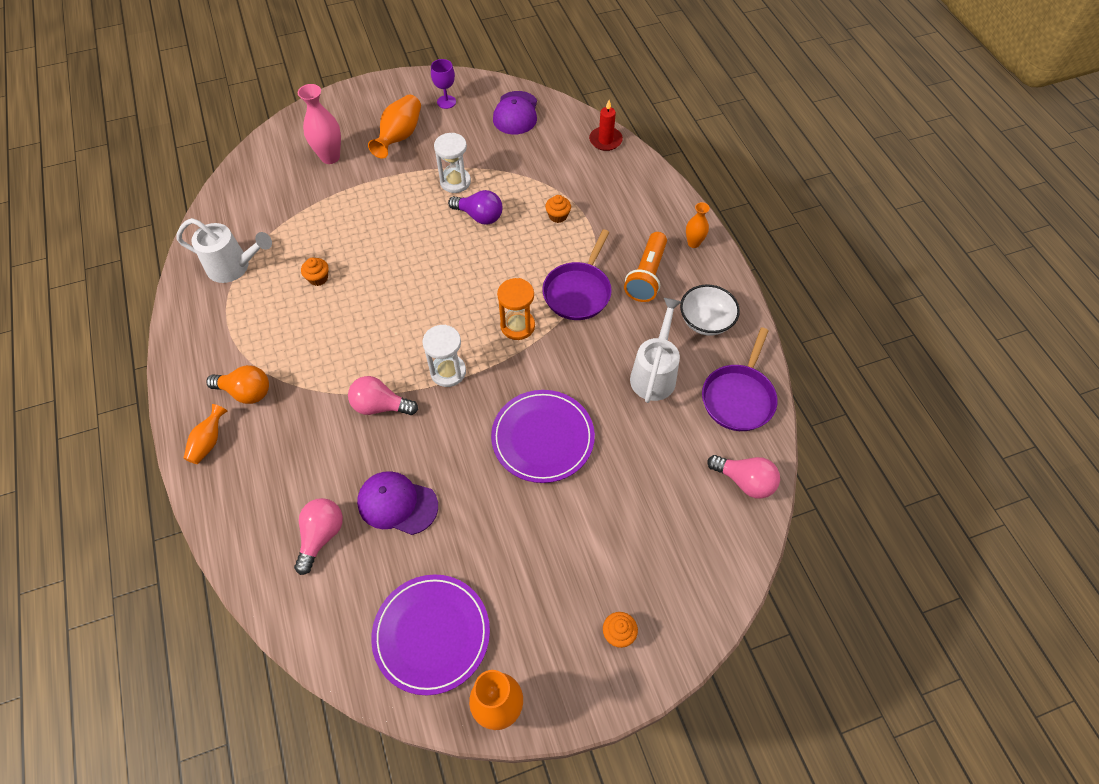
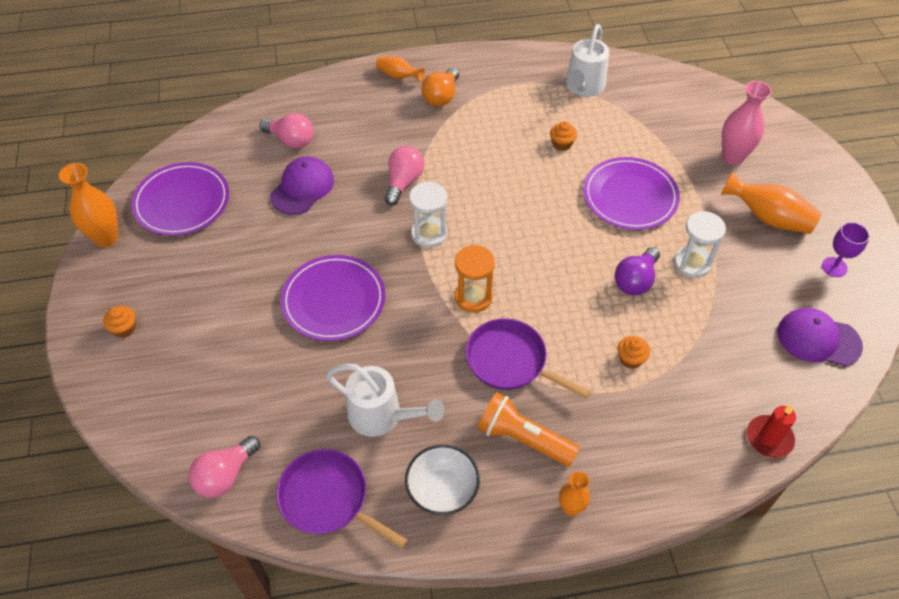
camera: 100 degrees right, 5 degrees down
(384, 224) = (630, 196): none -> purple plate

